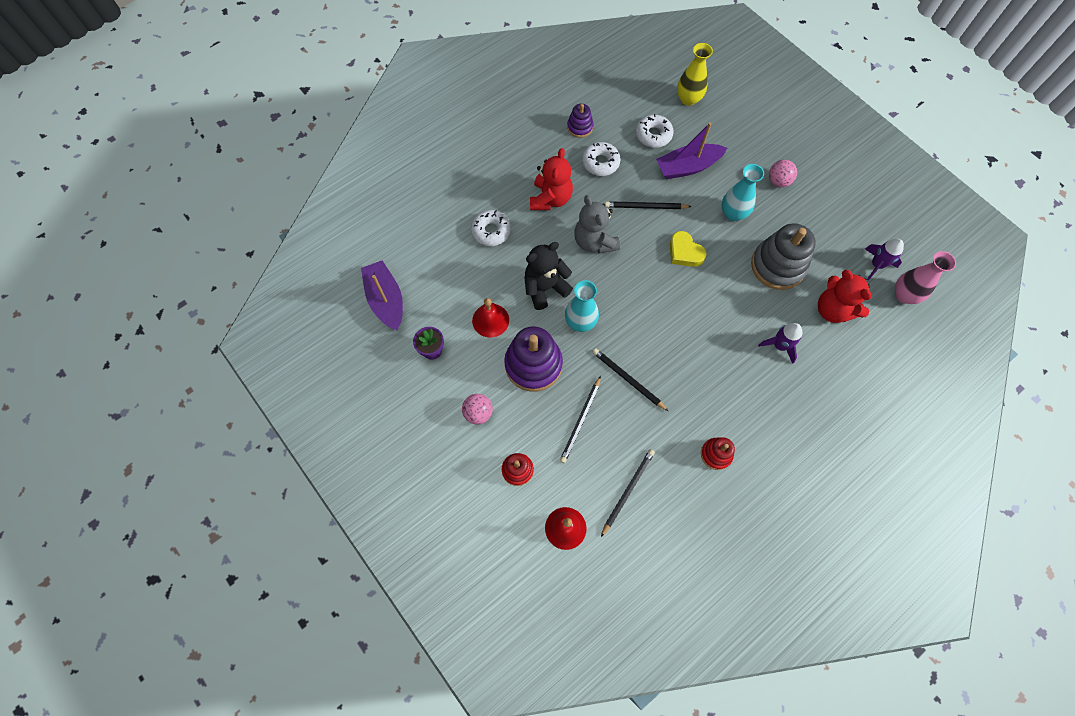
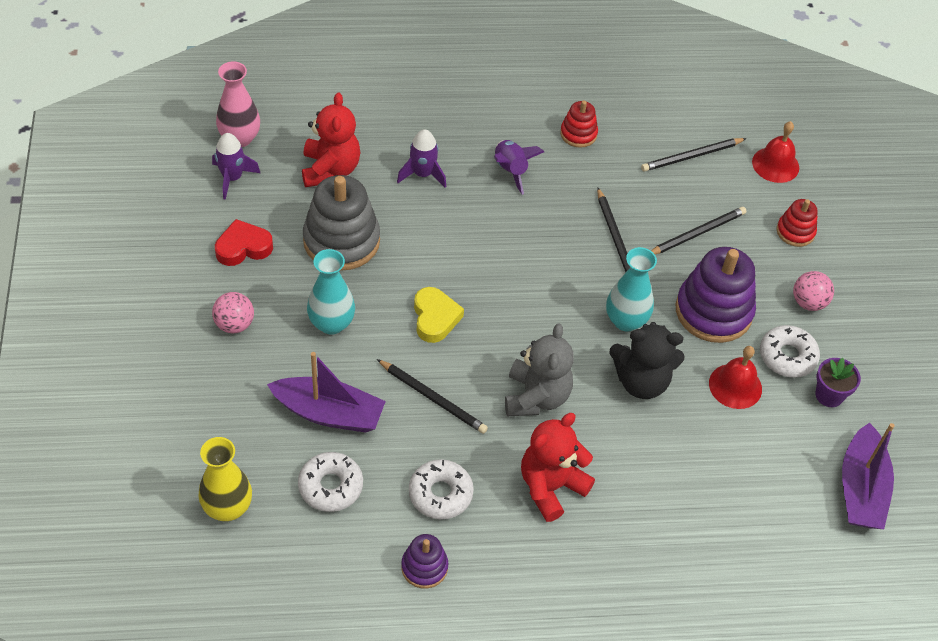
camera: 150 degrees left, 15 degrees down
(491, 231) = (664, 493): white donut -> white donut (787, 356)
(732, 388) = (510, 170): none -> purple rocket
(822, 226) = (243, 247): none -> red heart

